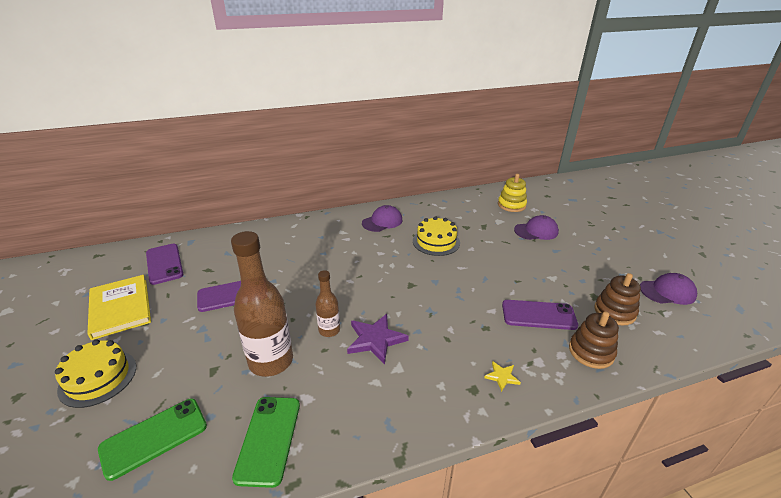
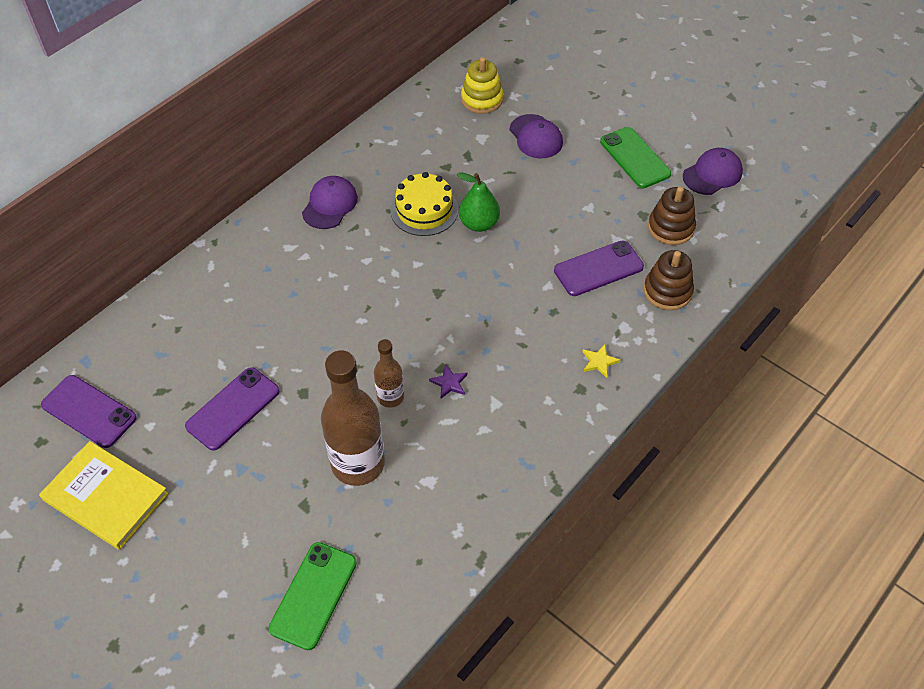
camera: 30 degrees left, 20 degrees up
(98, 378) = (183, 580): yellow cake -> none
(268, 439) = (426, 536): green phone -> green phone (634, 158)
(375, 339) = (449, 383): purple star -> purple star, size x0.52
(466, 260) = (479, 224): none -> green pear
(536, 231) = (536, 137): purple cap -> purple cap turned 105 degrees clockwise

